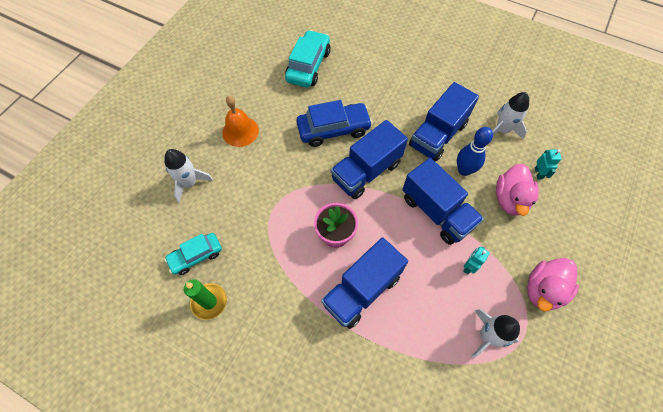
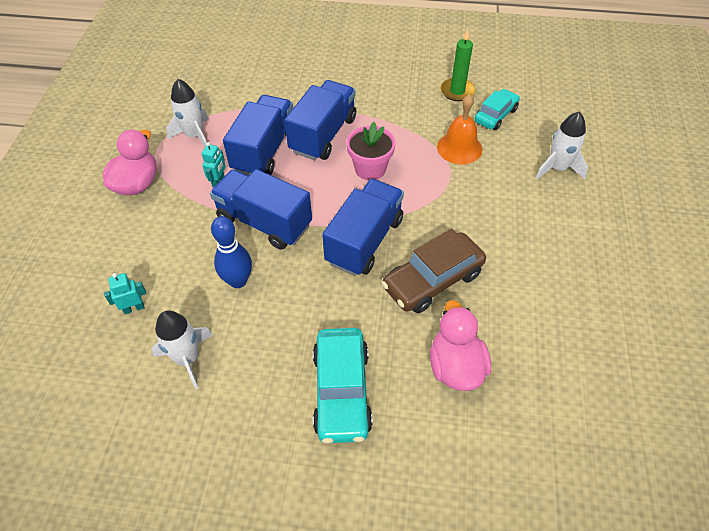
camera: 160 degrees right, 10 degrees down
(240, 131) = (550, 239): orange bell -> orange bell (459, 148)
(308, 66) = (530, 372): turquoise car -> turquoise car (341, 391)
(333, 129) = (432, 280): blue car -> brown car
(437, 135) = (284, 319): blue truck -> blue truck (264, 151)
(510, 199) = (173, 263): pink duck -> pink duck (455, 366)
(538, 173) = (134, 308): turquoise robot -> turquoise robot turned 90 degrees clockwise

